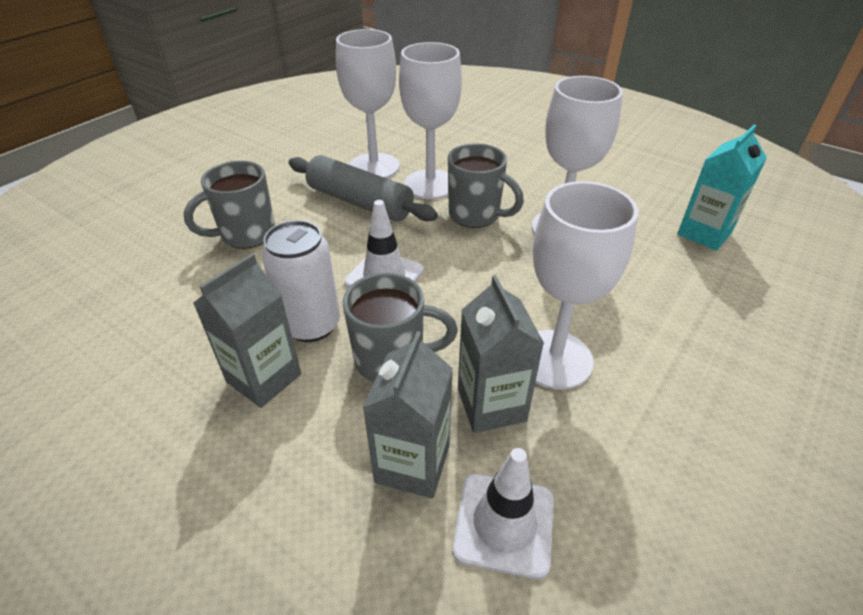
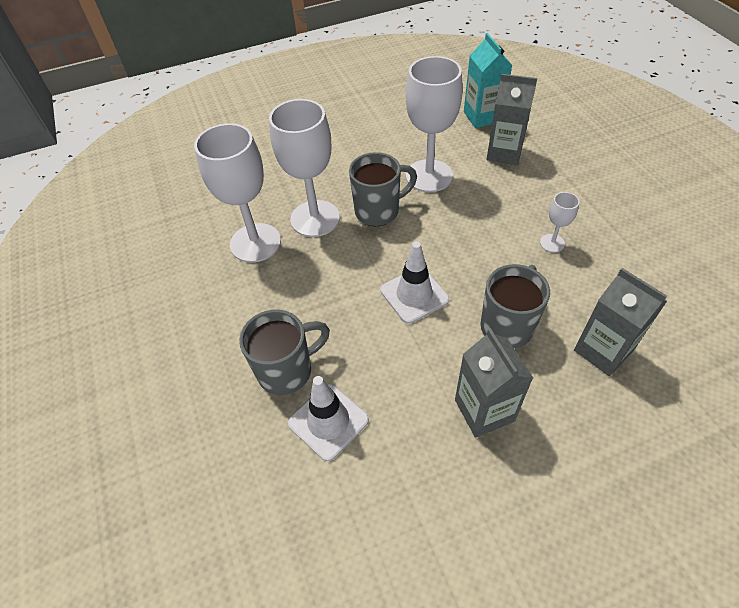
camera: 55 degrees left, 10 degrees up
(246, 235) = (287, 370): grey mug -> grey mug turned 120 degrees counterclockwise
(311, 325) = (442, 361): white can -> none
(360, 202) = (302, 272): grey rolling pin -> none
(491, 405) = (574, 291): grey carton -> grey carton (504, 153)
(504, 524) = (662, 325): white traffic cone -> white traffic cone (328, 421)
(554, 359) = (552, 243): white goblet -> white goblet, size x0.46

